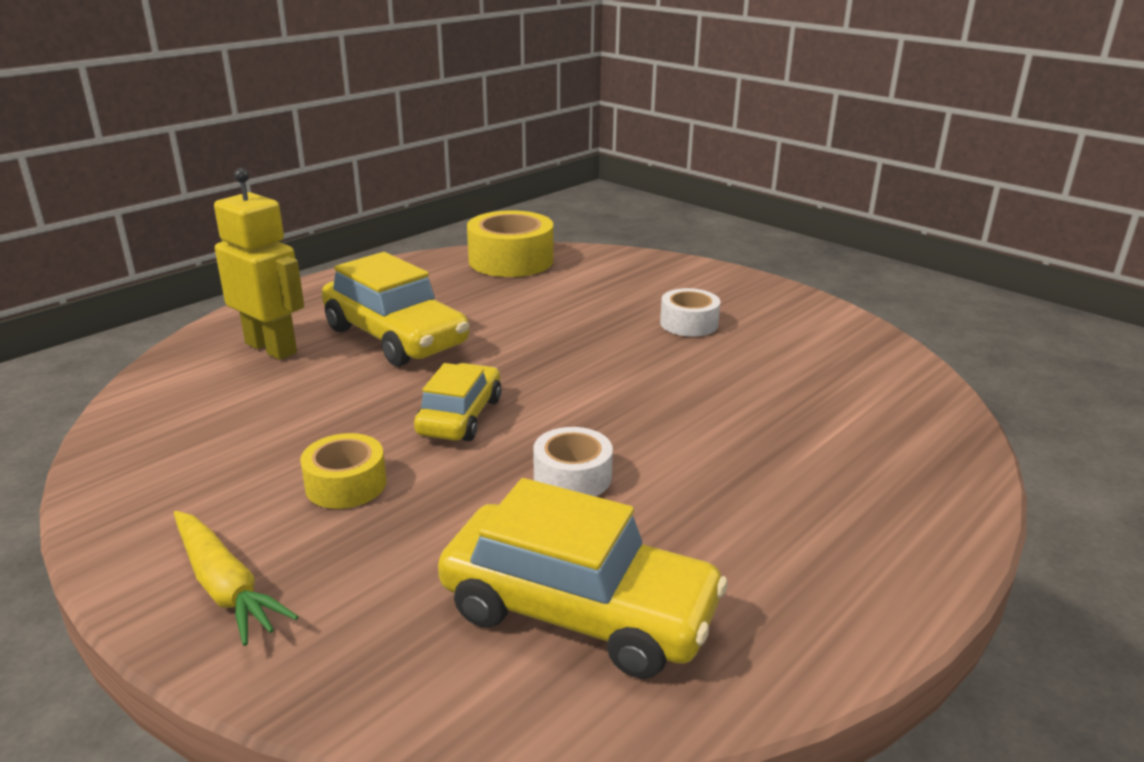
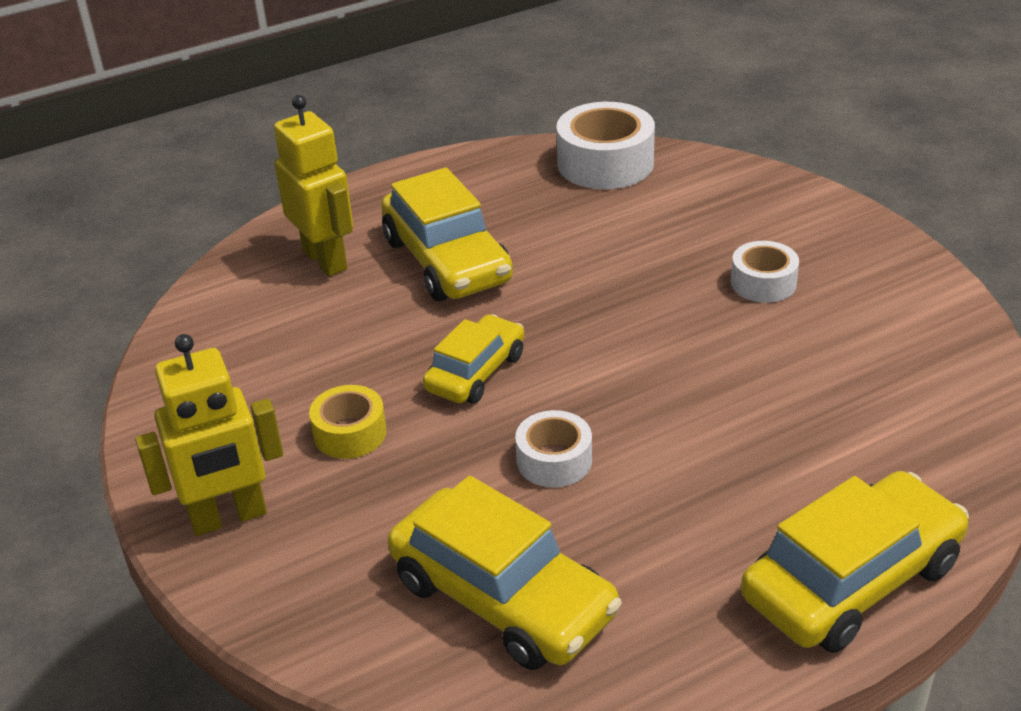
camera: 20 degrees right, 10 degrees up
(225, 586) = (229, 517): yellow carrot -> yellow robot
(511, 260) = (605, 163): yellow tape -> white tape
(910, 532) = (851, 580): none -> yellow car

